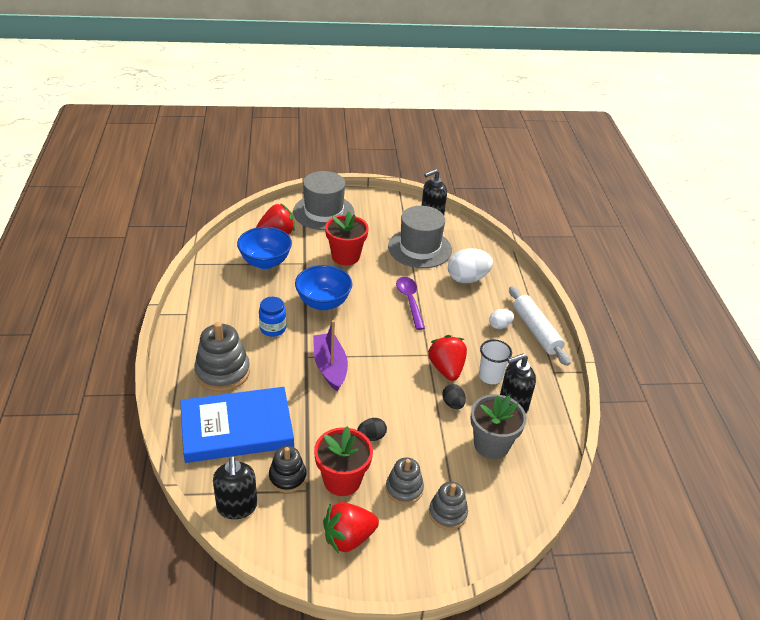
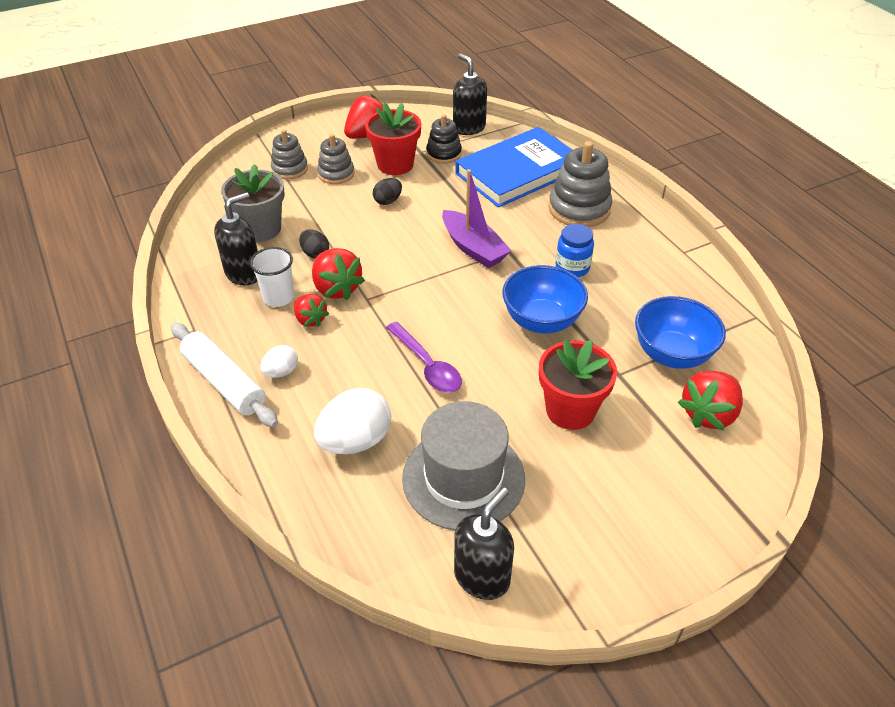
camera: 160 degrees right, 5 degrees up
(323, 212) = (683, 497): grey hat -> none
(472, 352) = (310, 319): none -> red strawberry

